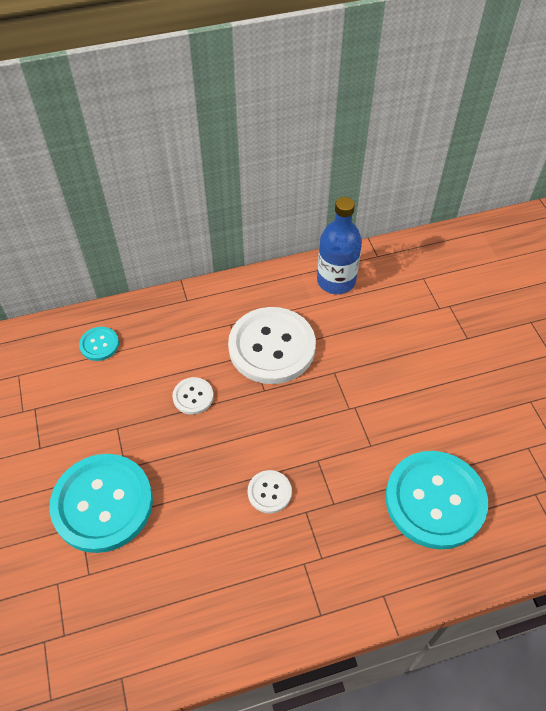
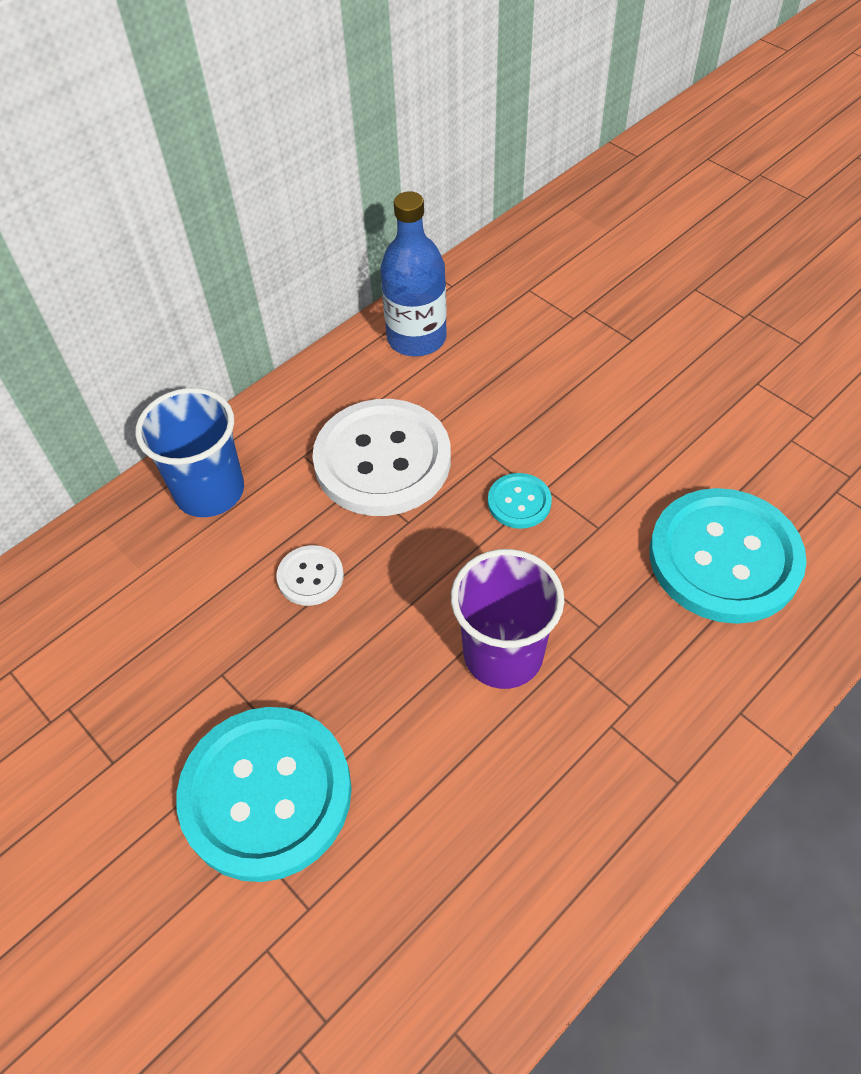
camera: 25 degrees left, 0 degrees up
(99, 344) = (119, 568): turquoise button -> turquoise button (519, 502)
(169, 322) = (209, 491): none -> blue cup
(269, 492) = (503, 654): white button -> purple cup

